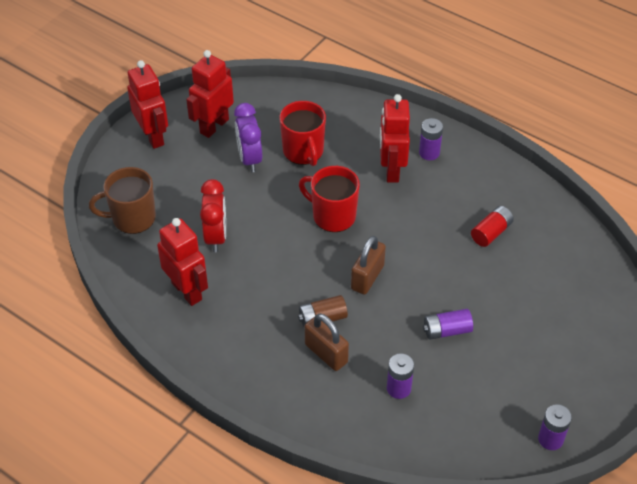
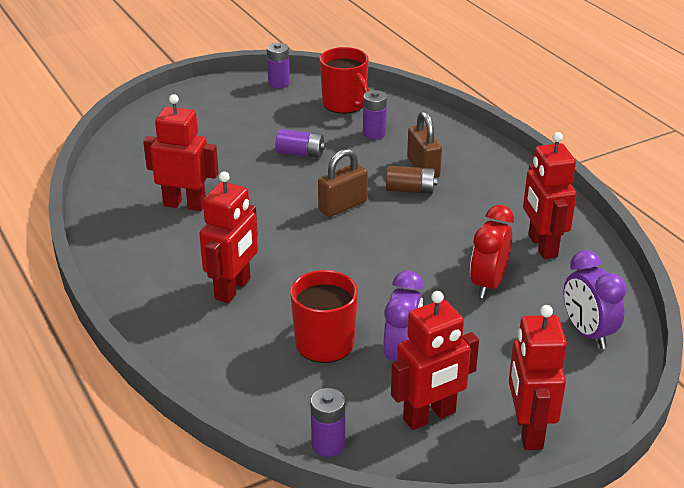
camera: 155 degrees left, 15 degrees down
(132, 218) = (587, 333): brown mug -> purple clock
(332, 216) = (339, 265): red mug -> red mug (345, 104)
(429, 153) = (171, 293): purple battery -> purple battery (328, 444)
(491, 232) = (185, 204): red battery -> red robot

